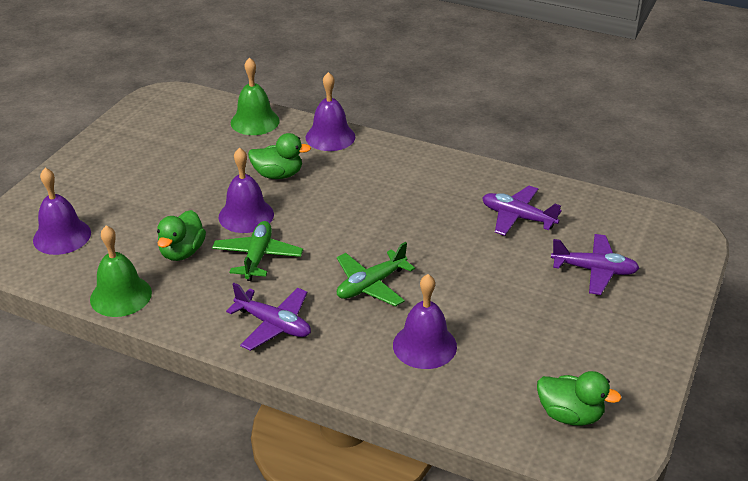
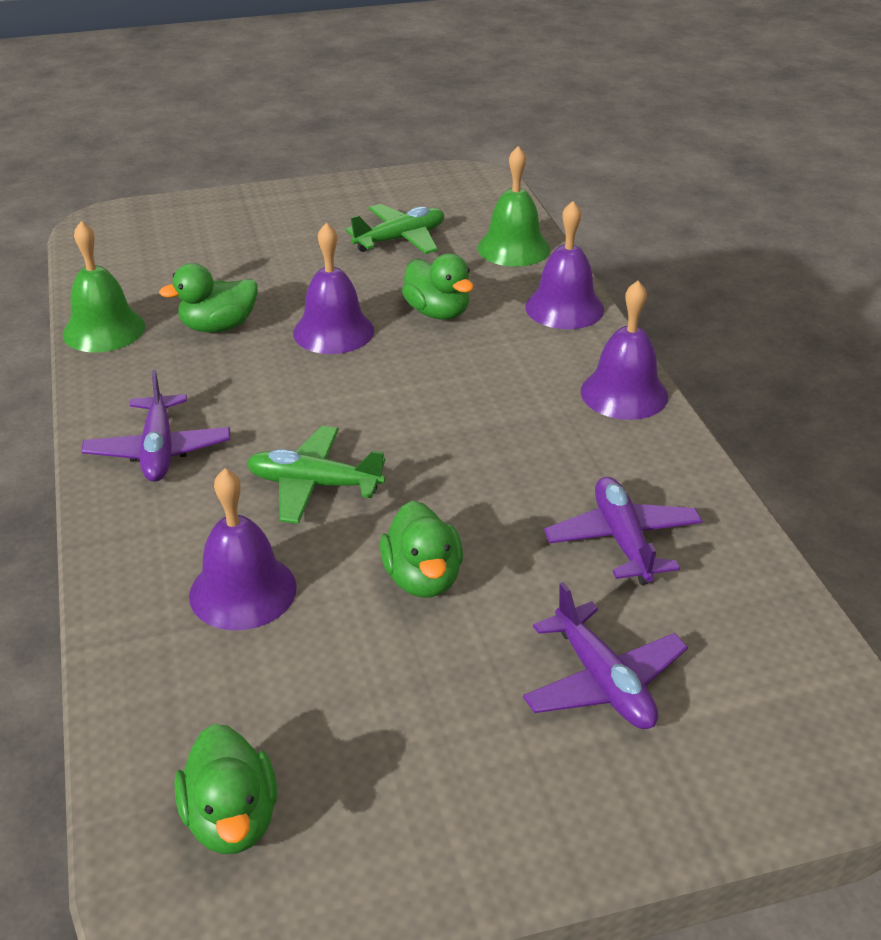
camera: 50 degrees right, 0 degrees up
(62, 236) = (161, 250): purple bell -> purple bell (624, 393)
(257, 257) = (269, 377): green plane -> green plane (400, 239)
(479, 285) = (423, 578): none -> green duck

